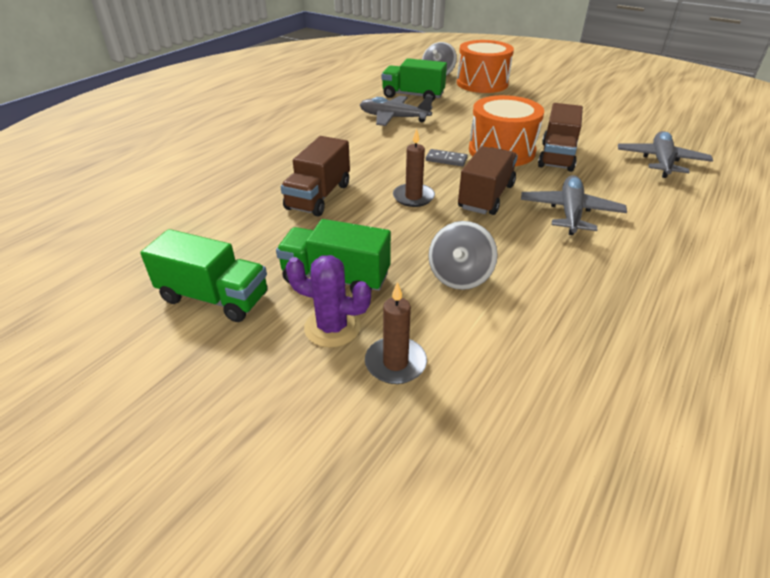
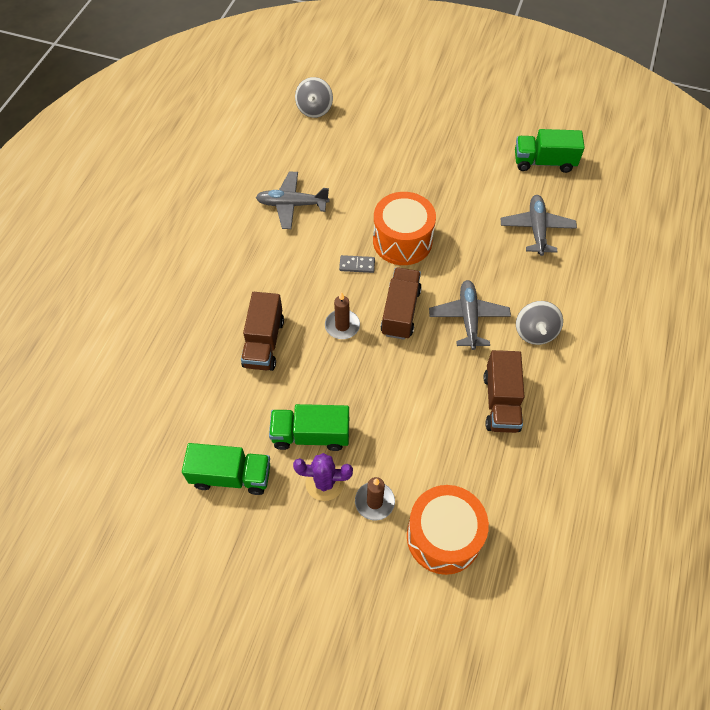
camera: 15 degrees left, 20 degrees up
(413, 96) = (299, 158): green truck -> green truck (544, 162)
(459, 276) = (398, 412): grey spinning top -> grey spinning top (535, 332)
(482, 83) = (363, 119): orange drum -> orange drum (443, 536)
(557, 156) = (450, 239): brown truck -> brown truck (501, 402)

